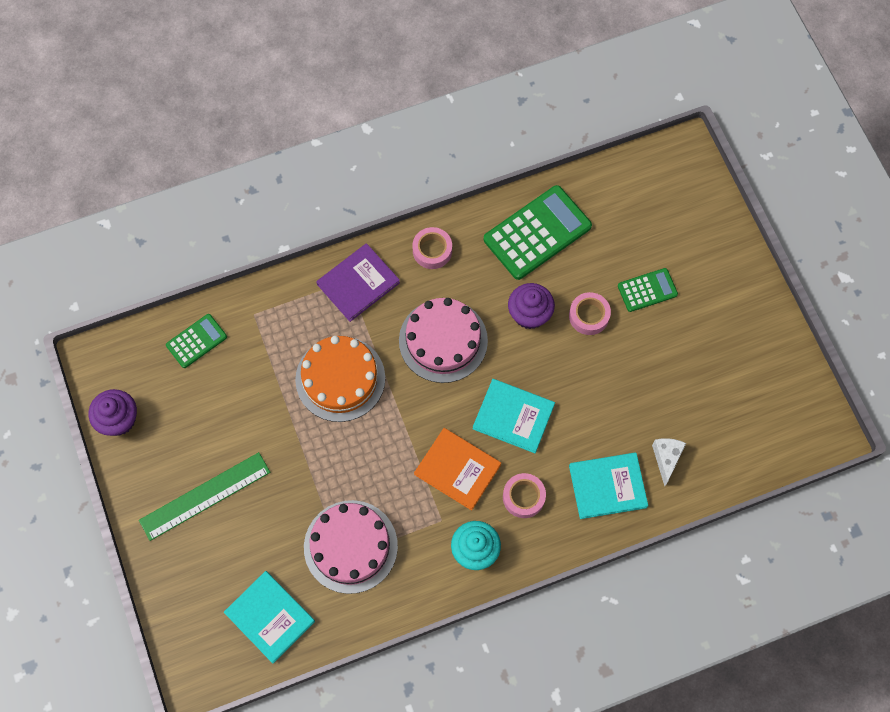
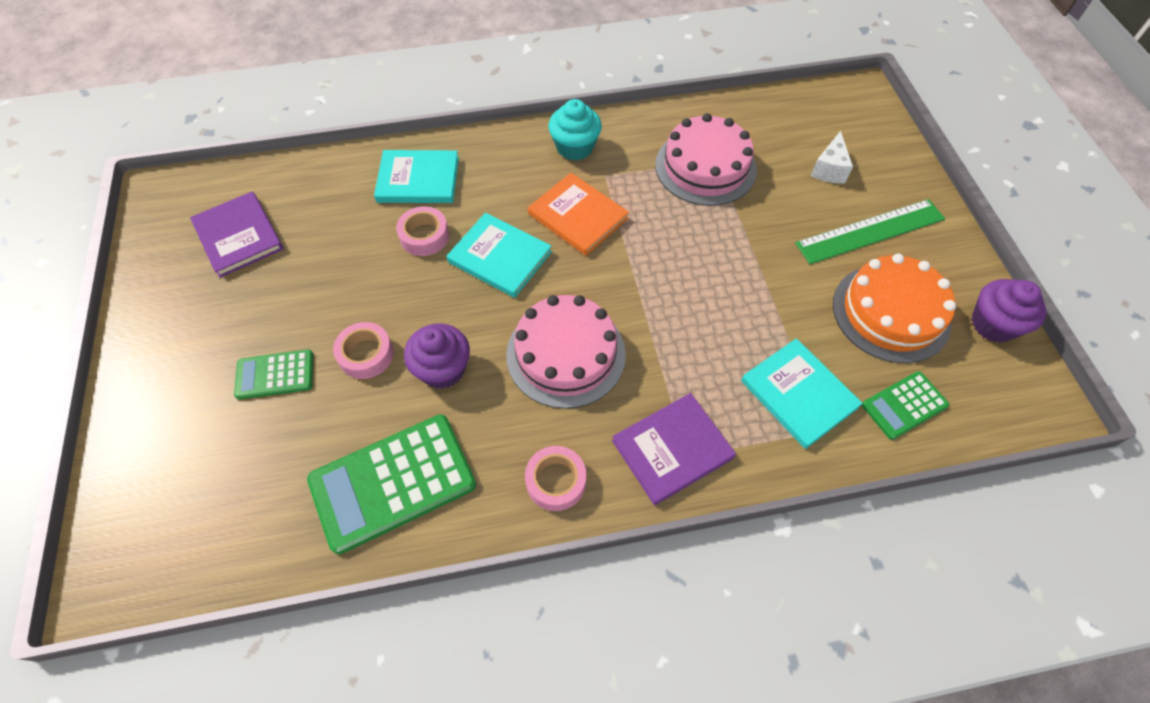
camera: 170 degrees left, 10 degrees down
(270, 617) = (791, 125): turquoise book -> turquoise book (798, 394)
(340, 378) = (706, 329): orange cake -> orange cake (891, 312)
(523, 497) = (511, 182): pink tape -> pink tape (424, 236)
(666, 459) = (344, 194): white cheese -> white cheese (829, 169)
(734, 400) = (239, 236): none -> purple book

